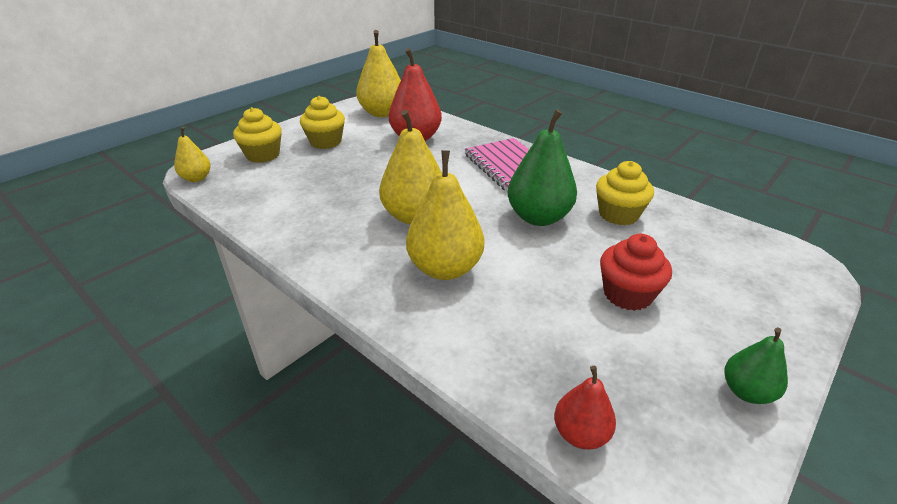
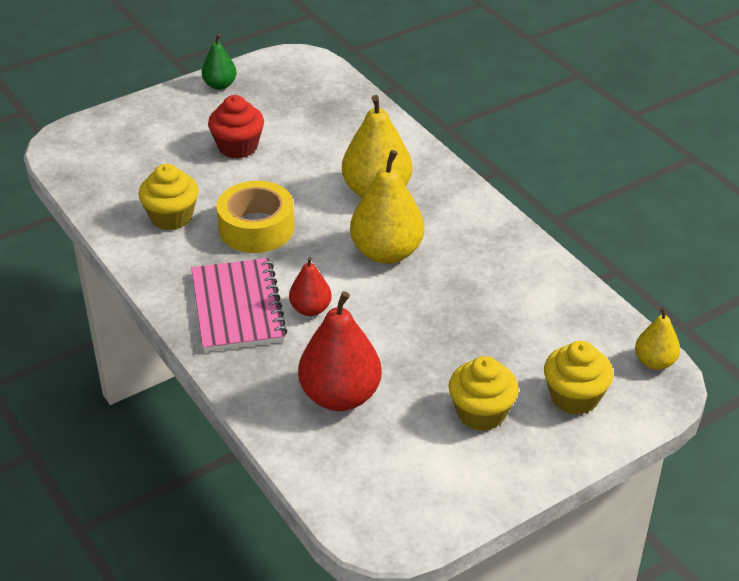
camera: 165 degrees left, 5 degrees up
(382, 113) = (376, 484): yellow pear -> none
(538, 217) = (256, 228): green pear -> yellow tape
(580, 434) = (337, 85): red pear -> red pear (310, 309)

